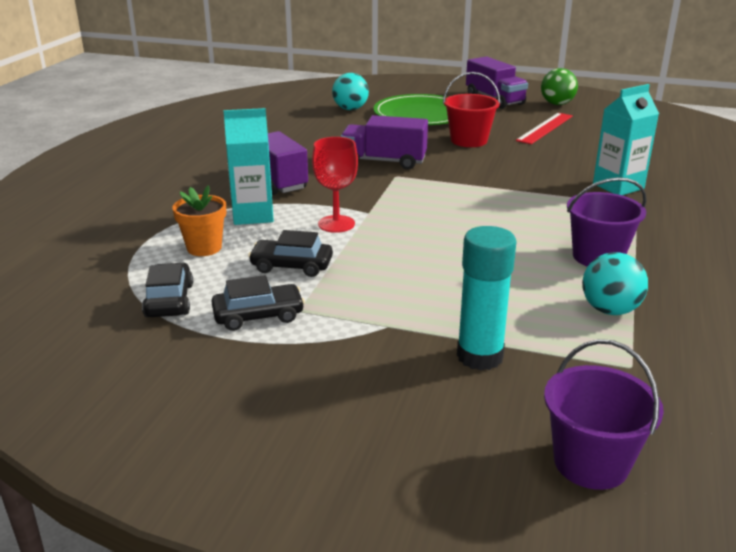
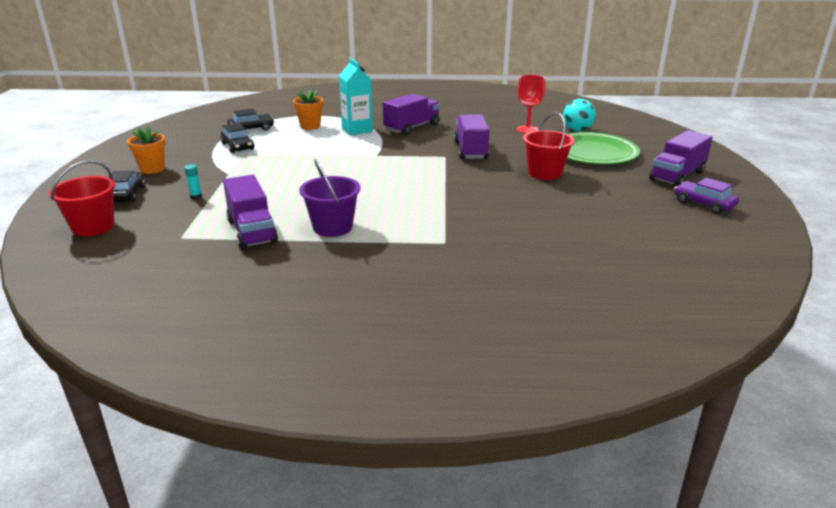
camera: 75 degrees right, 0 degrees up
(291, 266) = (294, 146): black car -> black car (126, 195)
(326, 409) = (152, 169): none -> orange flower pot
(336, 224) = (354, 149): red goblet -> red goblet (527, 129)
(480, 356) = (196, 197): turquoise glue stick -> turquoise glue stick, size x0.42
(545, 128) = (614, 201): red ruler -> none
(557, 104) = (703, 204): green ball -> purple car
(591, 463) = (93, 227): purple bucket -> red bucket
(610, 310) = (252, 231): turquoise ball -> purple truck
(618, 186) = (483, 235): turquoise carton -> none

